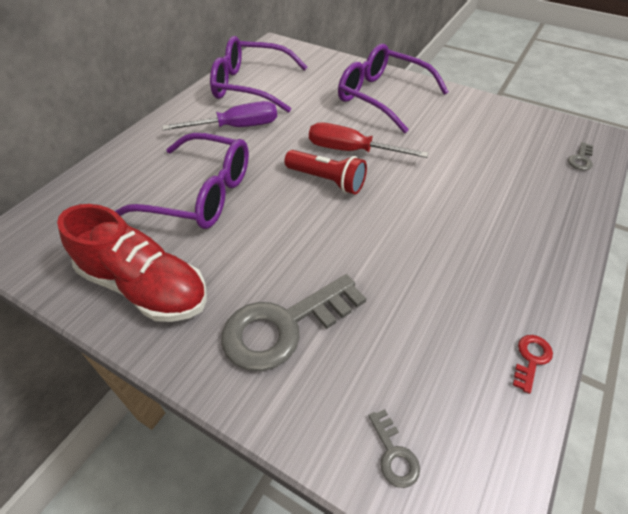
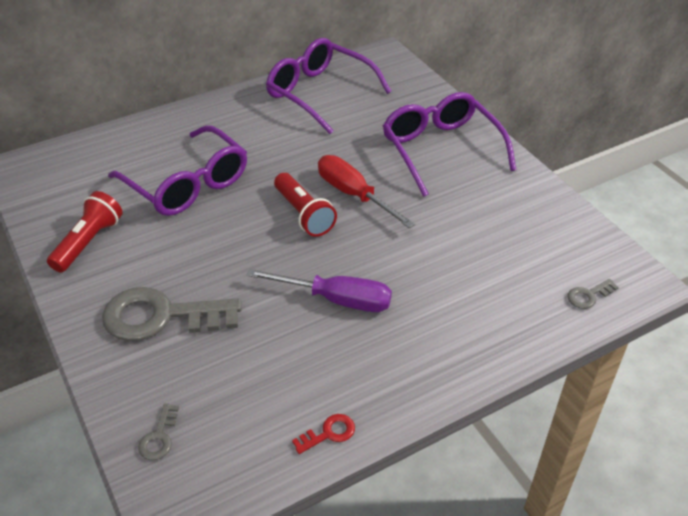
camera: 30 degrees right, 5 degrees down
(145, 286) = (89, 242): red shoe -> red flashlight
(237, 127) = (269, 132): purple screwdriver -> purple screwdriver (336, 300)

